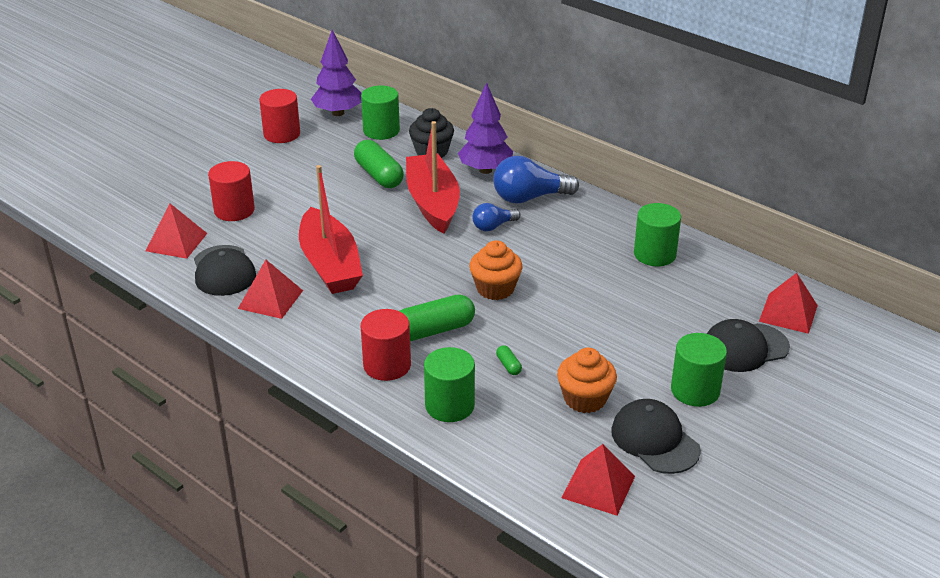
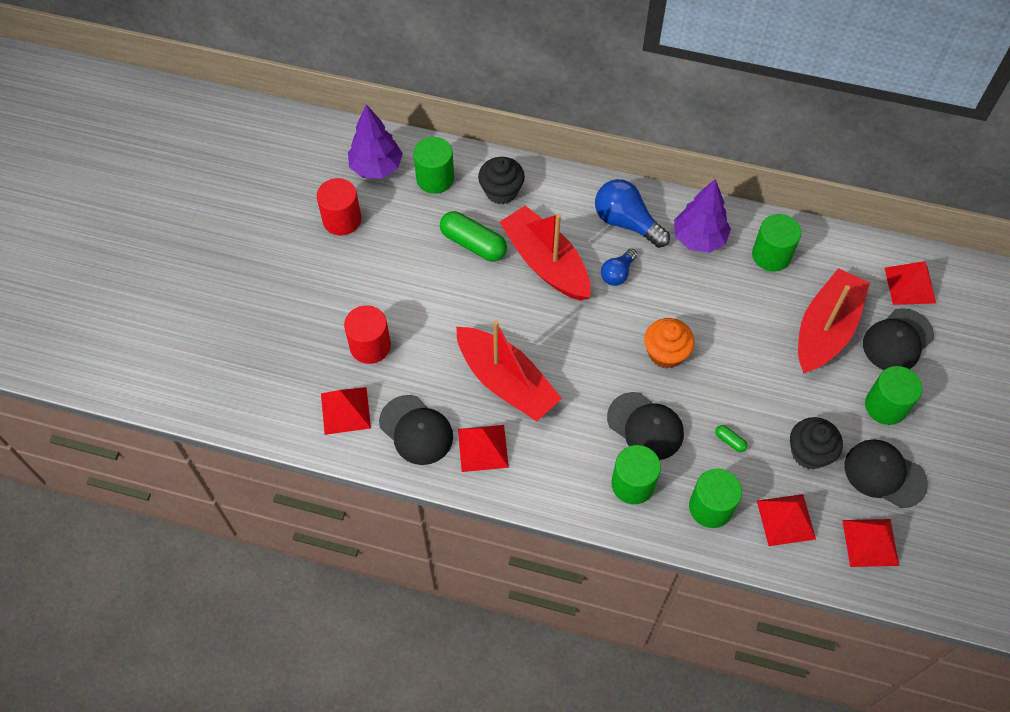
camera: 25 degrees left, 25 degrees up
(387, 365) = (633, 484): red cylinder -> green cylinder
(433, 330) = (645, 426): green capsule -> black cap
(485, 170) = (566, 199): purple tree -> purple tree (699, 239)
(520, 439) = (786, 519): none -> red pyramid
(529, 198) = (626, 222): blue light bulb -> blue light bulb turned 75 degrees clockwise
(585, 399) = (809, 452): orange cupcake -> black cupcake
(671, 318) = (825, 329): none -> red boat

